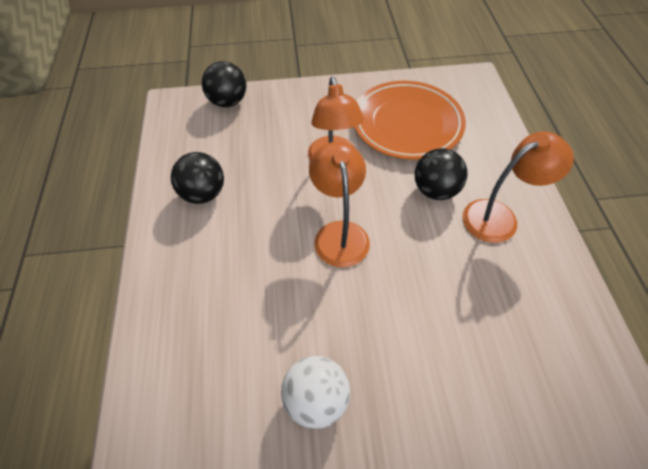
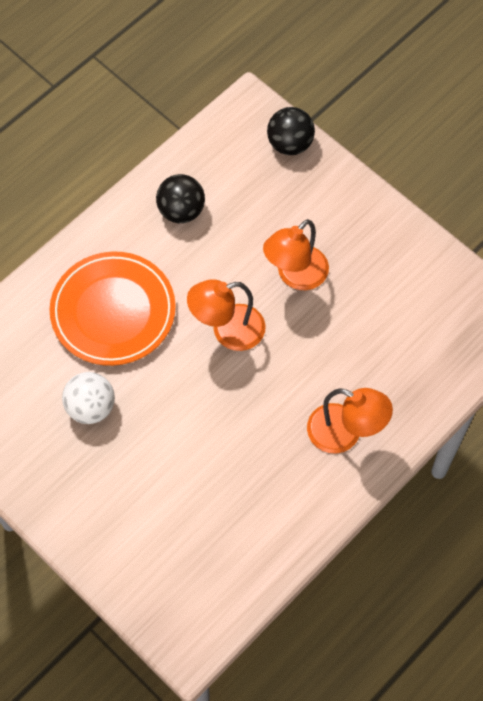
camera: 50 degrees right, 10 degrees up
(339, 233) = (228, 331): orange lamp -> orange lamp turned 150 degrees counterclockwise
(407, 124) = (392, 301): orange plate -> orange plate (113, 311)
(435, 190) = (332, 371): black ball -> none

